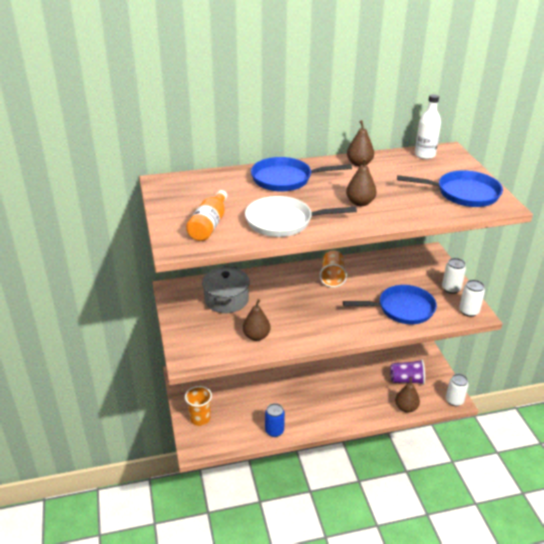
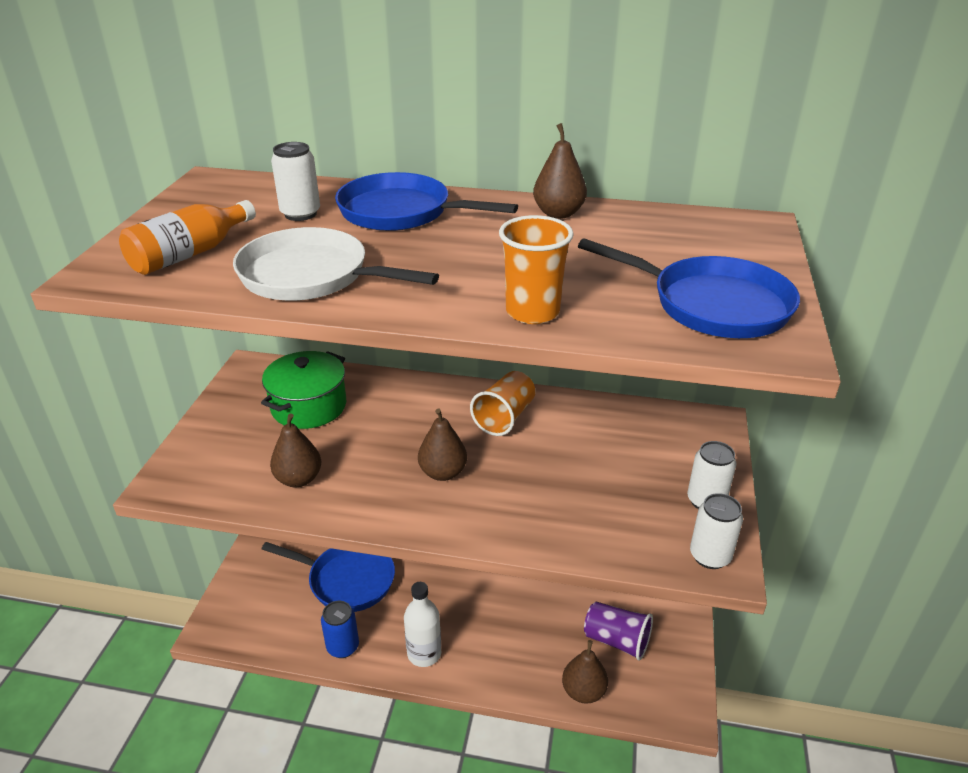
camera: 25 degrees right, 0 degrees up
(200, 418) = (254, 584): orange cup -> orange cup (532, 312)
(226, 300) = (309, 406): grey pot -> green pot
(360, 203) = (484, 276): brown pear -> brown pear (443, 472)
(402, 309) = (581, 510): blue pan -> blue pan (346, 580)
(424, 155) = (701, 222): white bottle -> white bottle (424, 653)
(454, 401) = (681, 713): white can -> white can (300, 214)

